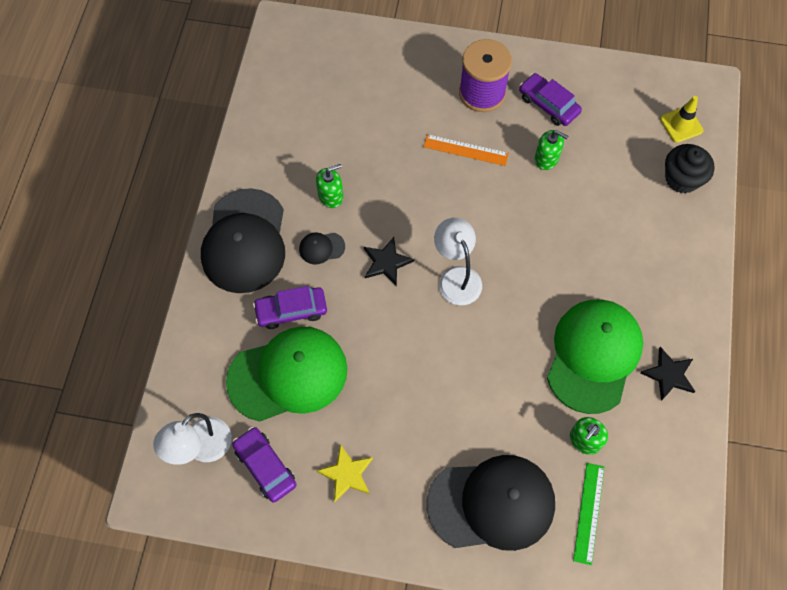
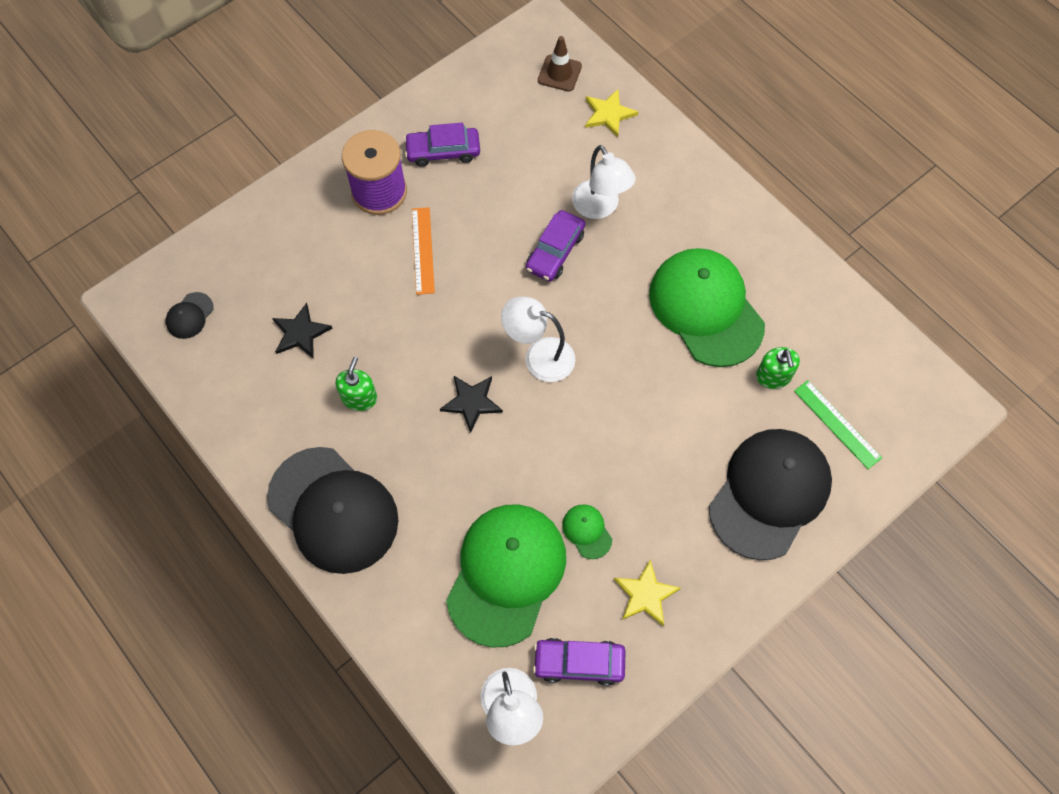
camera: 50 degrees left, 0 degrees up
(291, 310) = (444, 522): purple car -> purple car (555, 251)
(321, 248) = (405, 446): black cap -> black cap (189, 316)
(359, 402) = (587, 531): none -> green cap
(465, 150) = (423, 250): orange ruler -> orange ruler turned 60 degrees counterclockwise
(546, 158) = (493, 195): green soap dispenser -> none
(603, 229) = (600, 208): none -> white lamp
(669, 375) = (770, 267): black star -> black star (300, 333)
(681, 125) = (559, 73): yellow traffic cone -> brown traffic cone
(682, 179) = (608, 114): black cupcake -> yellow star

